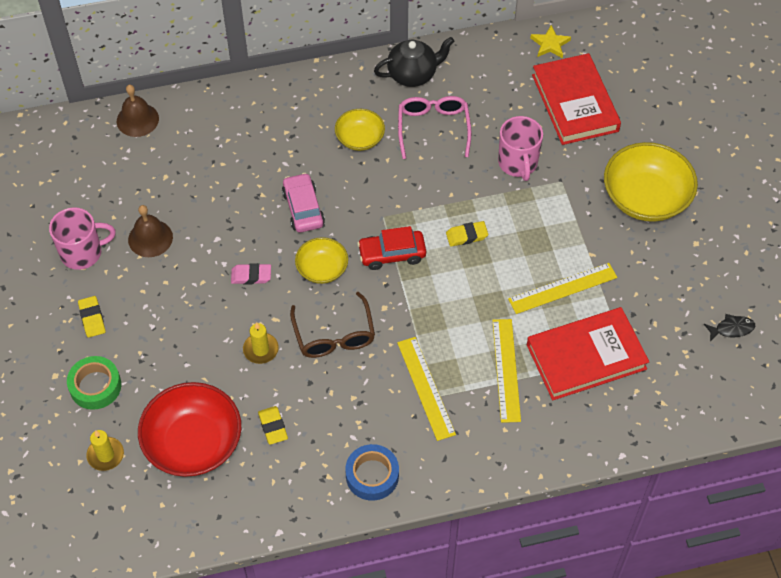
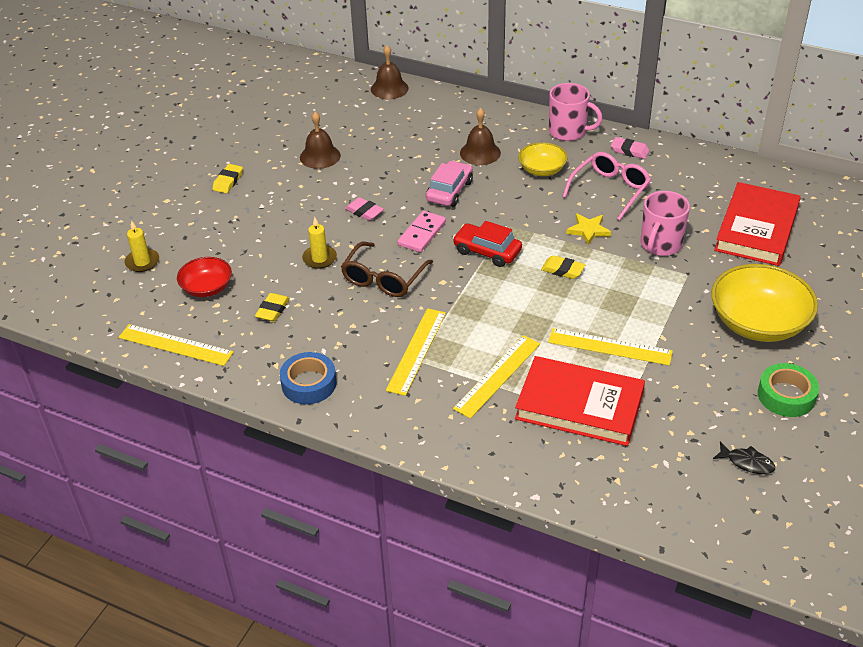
camera: 40 degrees right, 15 degrees down
(83, 253) = (266, 143): pink mug -> pink mug (568, 132)
(95, 386) = (184, 220): green tape -> green tape (786, 395)
(193, 443) = (207, 288): red bowl -> red bowl, size x0.56
(226, 515) = (175, 345): none -> yellow ruler
(290, 149) = (480, 153): none -> brown bell
(322, 269) = (422, 233): yellow bowl -> pink domino
(413, 74) = (629, 151): black teapot -> pink eraser
(550, 44) = (774, 182): yellow star -> yellow star (588, 230)

